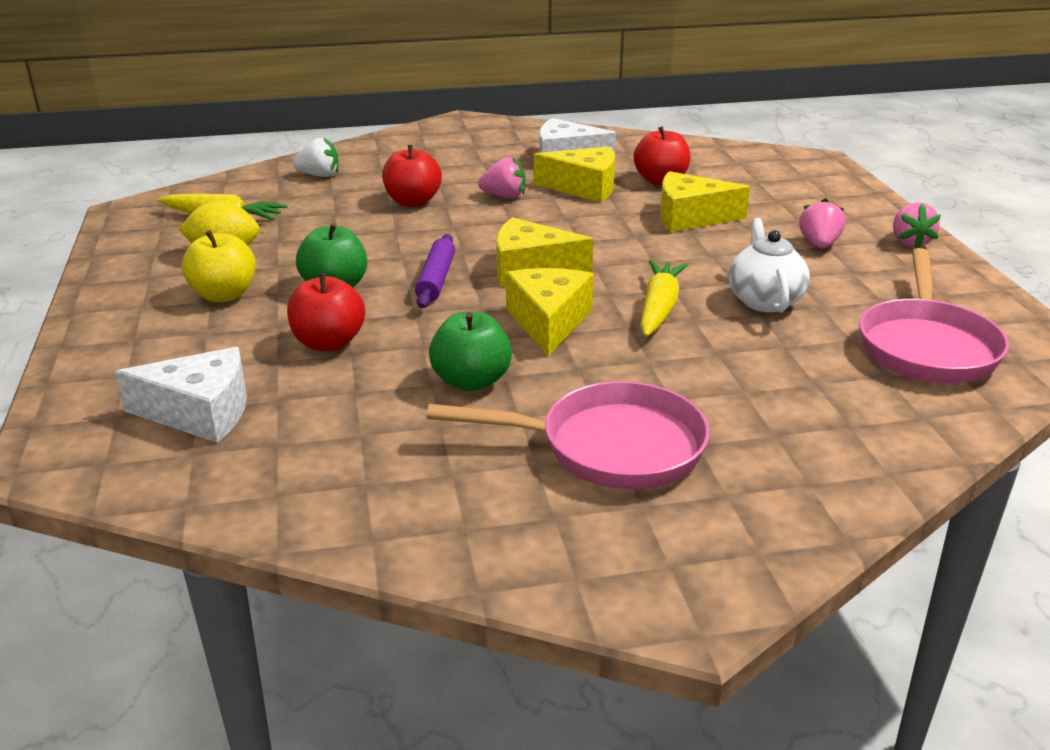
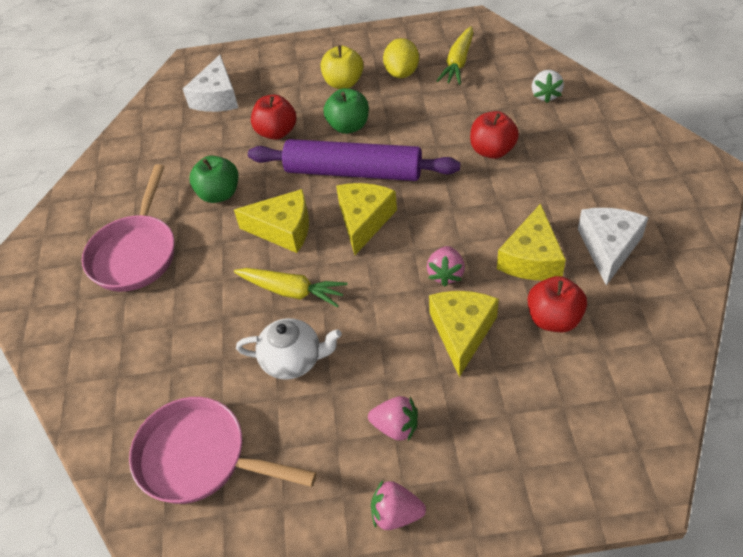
camera: 100 degrees right, 20 degrees up
(436, 279) = (353, 172): purple rolling pin -> purple rolling pin, size x1.98
(504, 196) = (507, 204): pink strawberry -> pink strawberry (446, 274)

